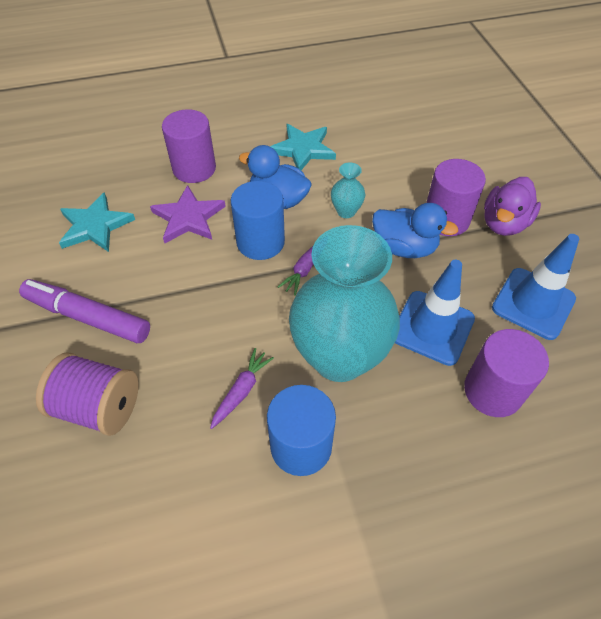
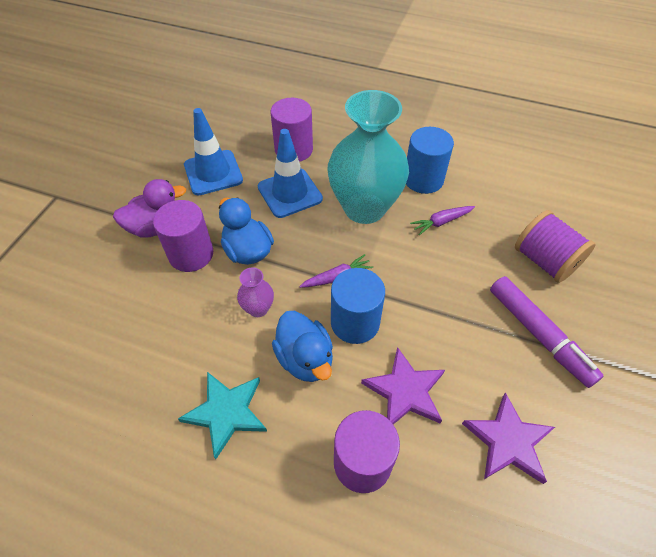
camera: 145 degrees left, 0 degrees up
(95, 226) = (508, 441): turquoise star -> purple star
(346, 211) = (258, 309): turquoise vase -> purple vase

